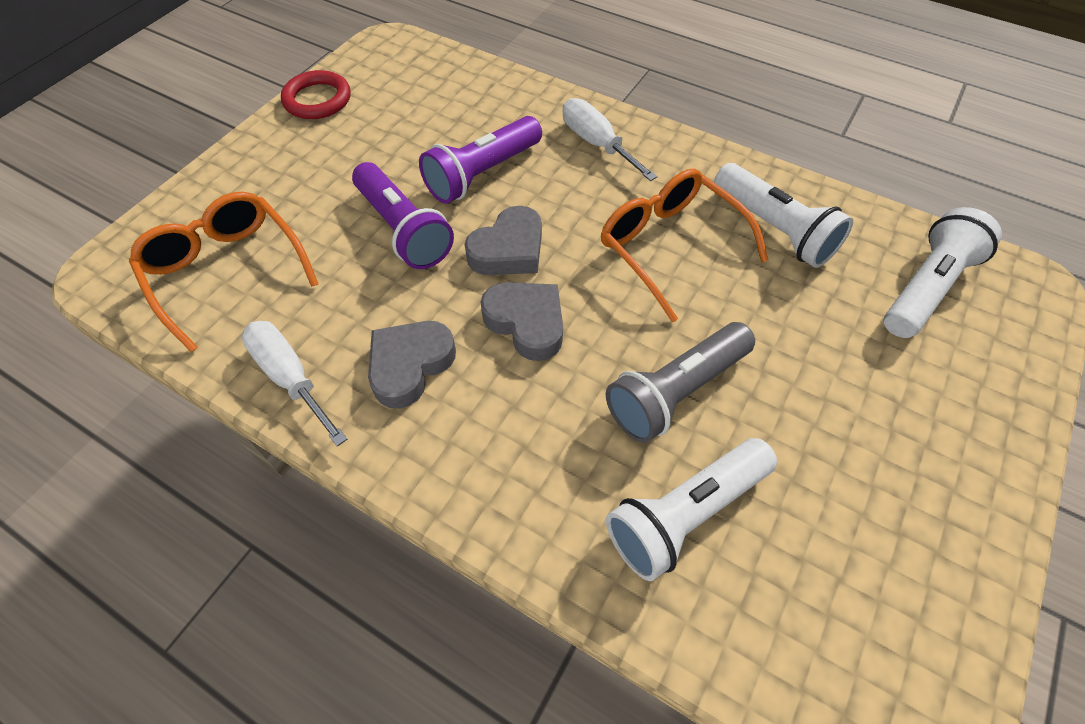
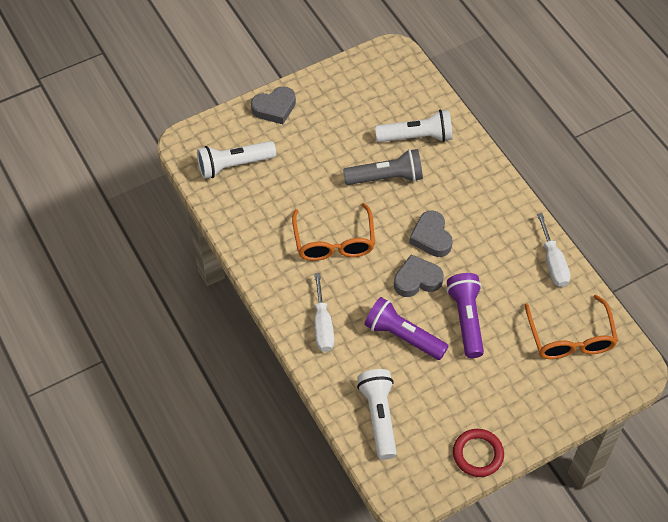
camera: 150 degrees left, 0 degrees up
(410, 365) = (496, 243): grey heart -> grey heart (274, 108)
(482, 174) = (403, 336): purple flashlight -> purple flashlight turned 135 degrees counterclockwise
(774, 229) = (273, 226): white flashlight -> white flashlight (378, 417)

